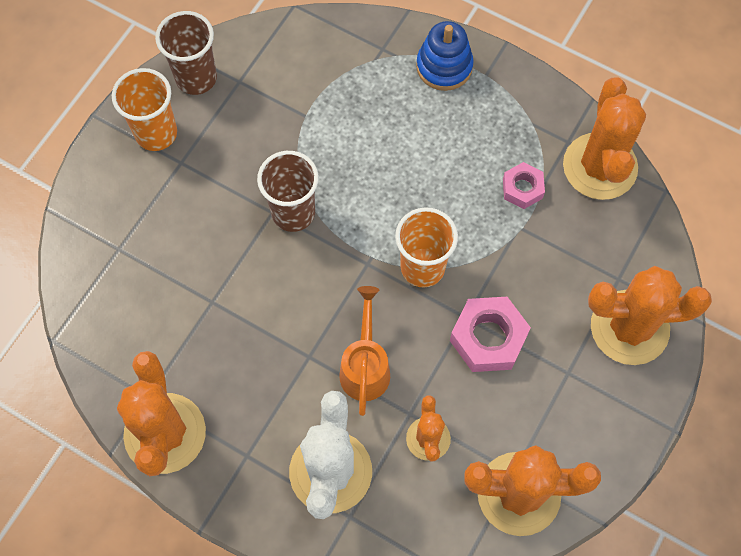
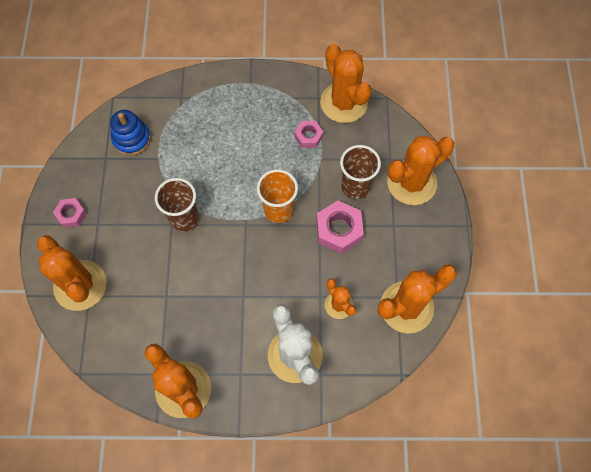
camera: 30 degrees left, 0 degrees up
(116, 230) = (80, 285): none -> orange cactus
(156, 133) = (71, 214): orange cup -> pink nut
(196, 78) = (77, 169): brown cup -> brown cup (355, 186)
(365, 366) = (279, 283): orange watering can -> none
(444, 66) = (223, 90): blue stacking toy -> blue stacking toy (132, 139)

